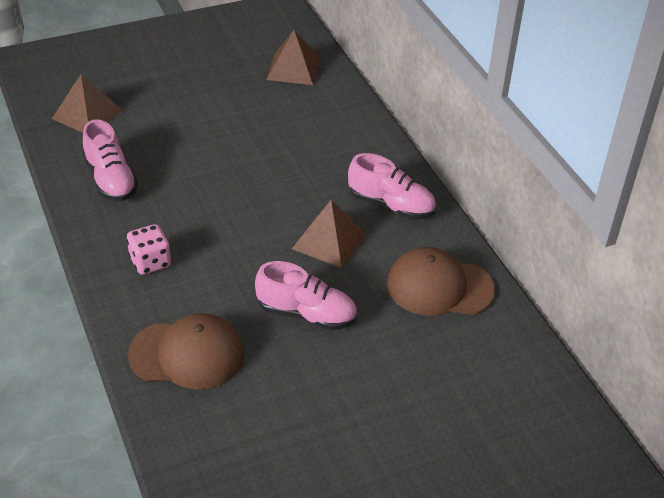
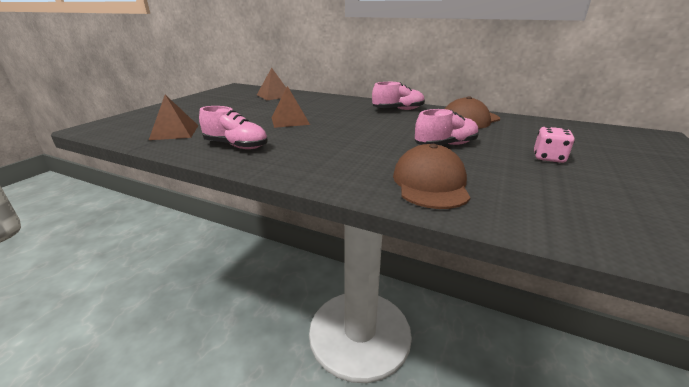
camera: 40 degrees left, 15 degrees down
(150, 262) = (326, 162): pink dice -> pink dice (548, 158)
(187, 354) = (430, 183): brown cap -> brown cap turned 45 degrees counterclockwise
(329, 241) = (398, 124): brown pyramid -> brown pyramid (290, 120)

